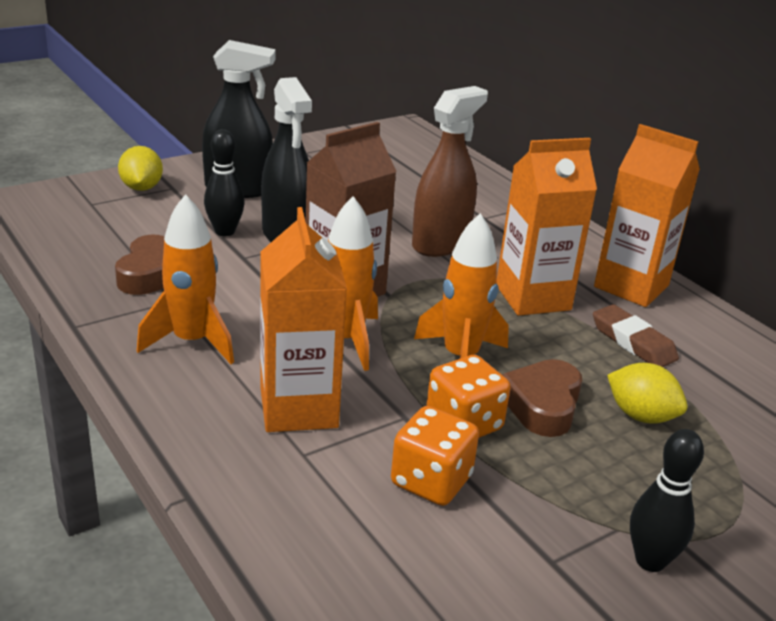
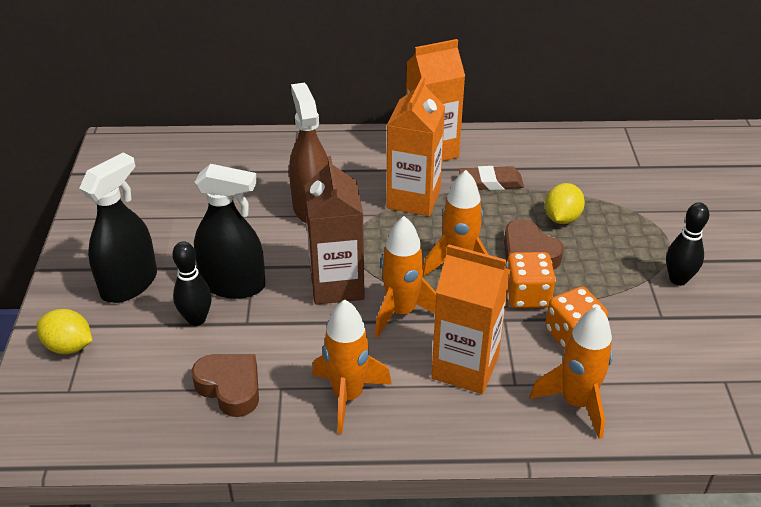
camera: 55 degrees left, 10 degrees up
(313, 515) = (576, 403): none -> orange rocket
(641, 415) = (562, 218): yellow lemon -> yellow lemon turned 45 degrees counterclockwise

